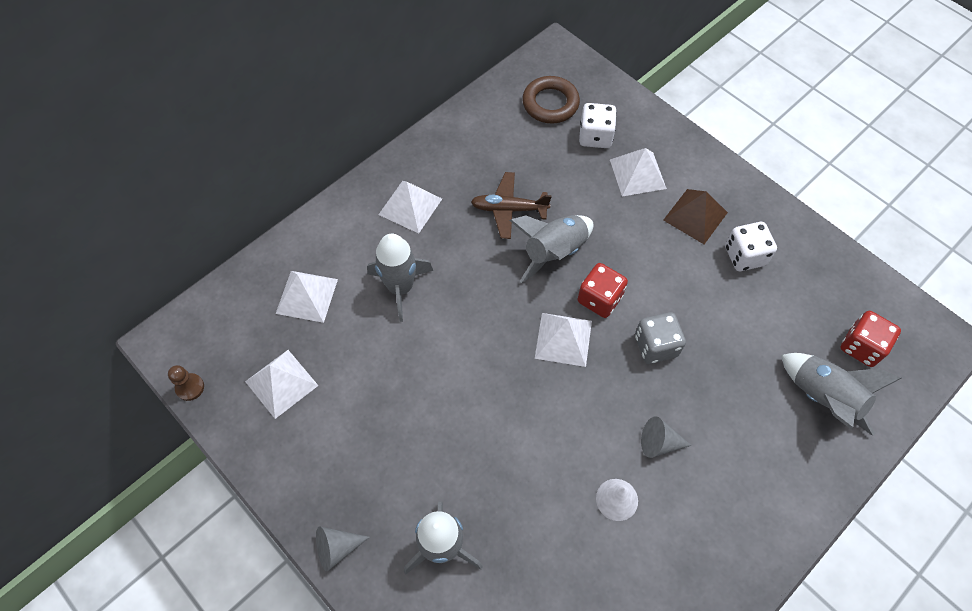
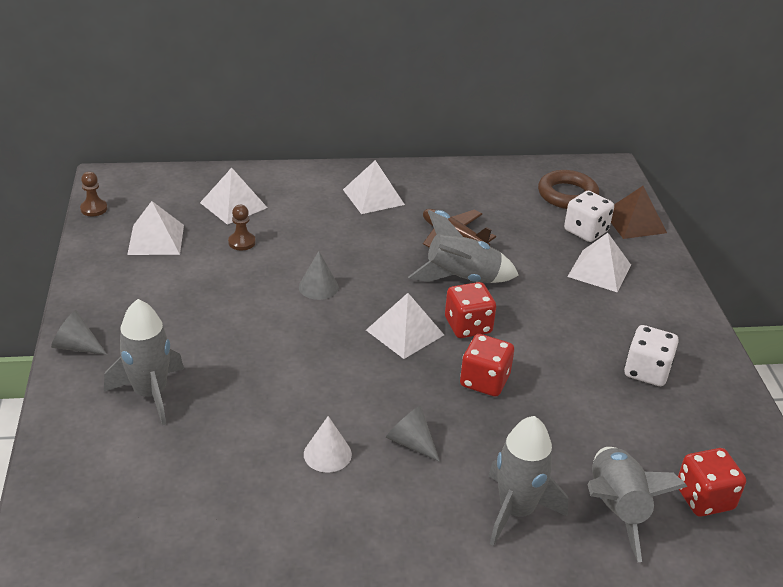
camera: 35 degrees right, 25 degrees down
(355, 334) = (242, 242): none -> brown pawn
(400, 287) = (308, 235): grey rocket -> grey rocket (516, 511)
(460, 339) = (318, 287): none -> grey cone
(655, 346) = (484, 381): grey dice -> red dice
(695, 216) = (625, 322): brown pyramid -> brown pyramid (634, 222)

